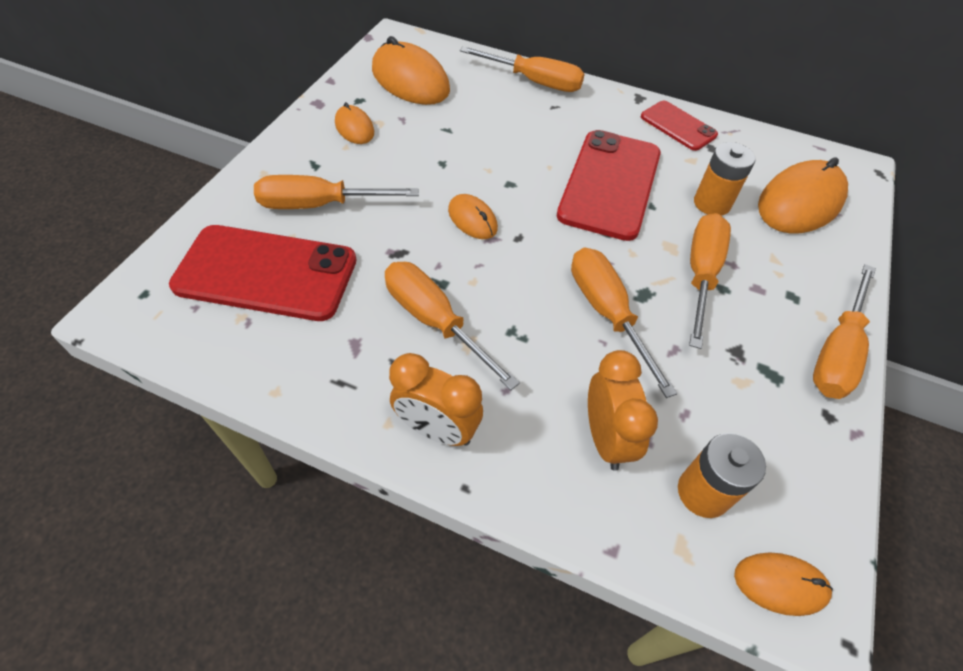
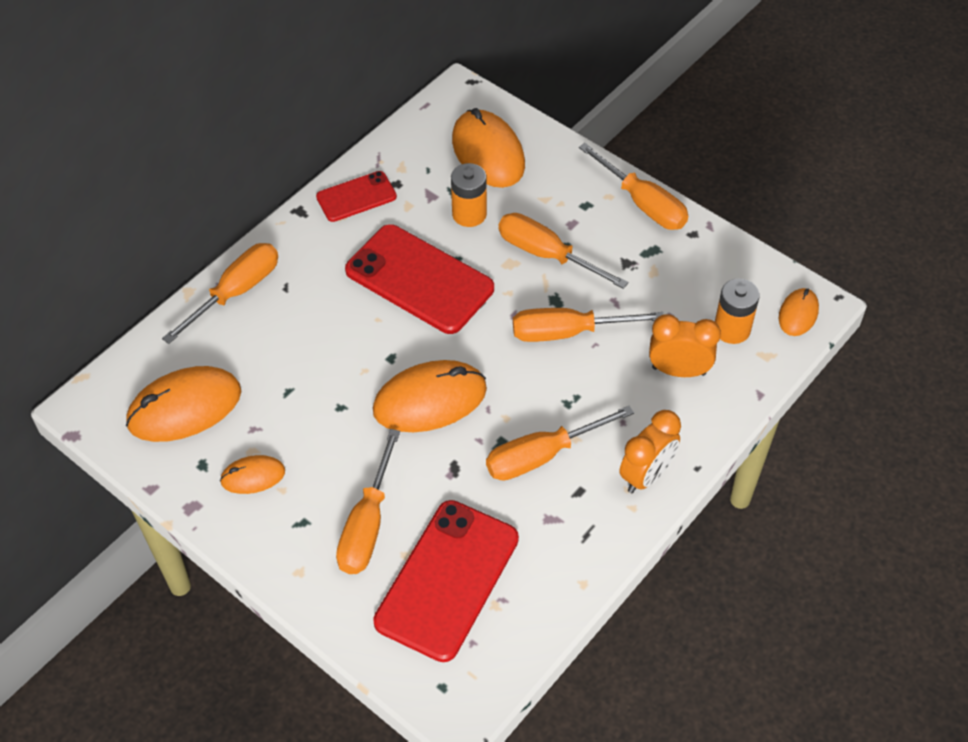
camera: 70 degrees left, 0 degrees up
(472, 219) = (430, 400): orange mouse -> orange mouse, size x1.88

